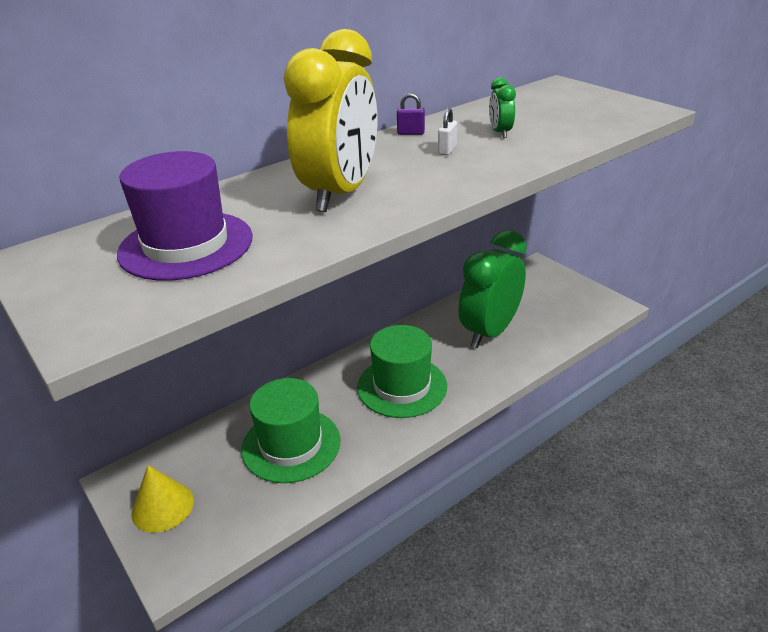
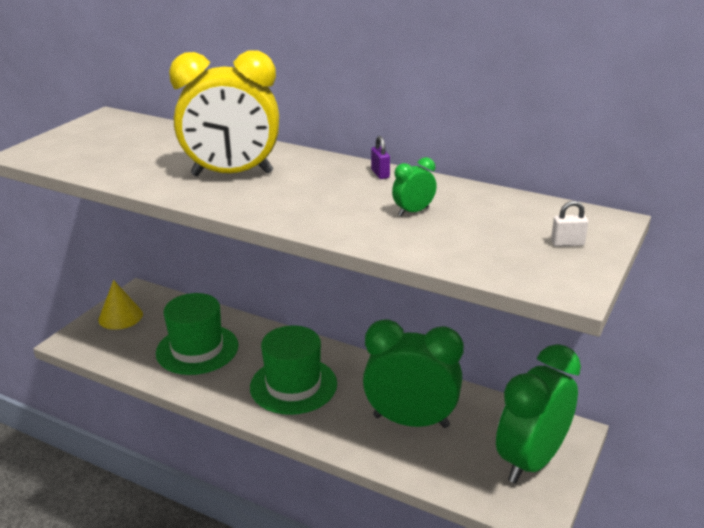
camera: 65 degrees right, 5 degrees down
(186, 245) = (132, 148): purple hat -> none
(447, 150) = (349, 196): white padlock -> white padlock (567, 243)
(560, 291) = (531, 461): none -> green clock

